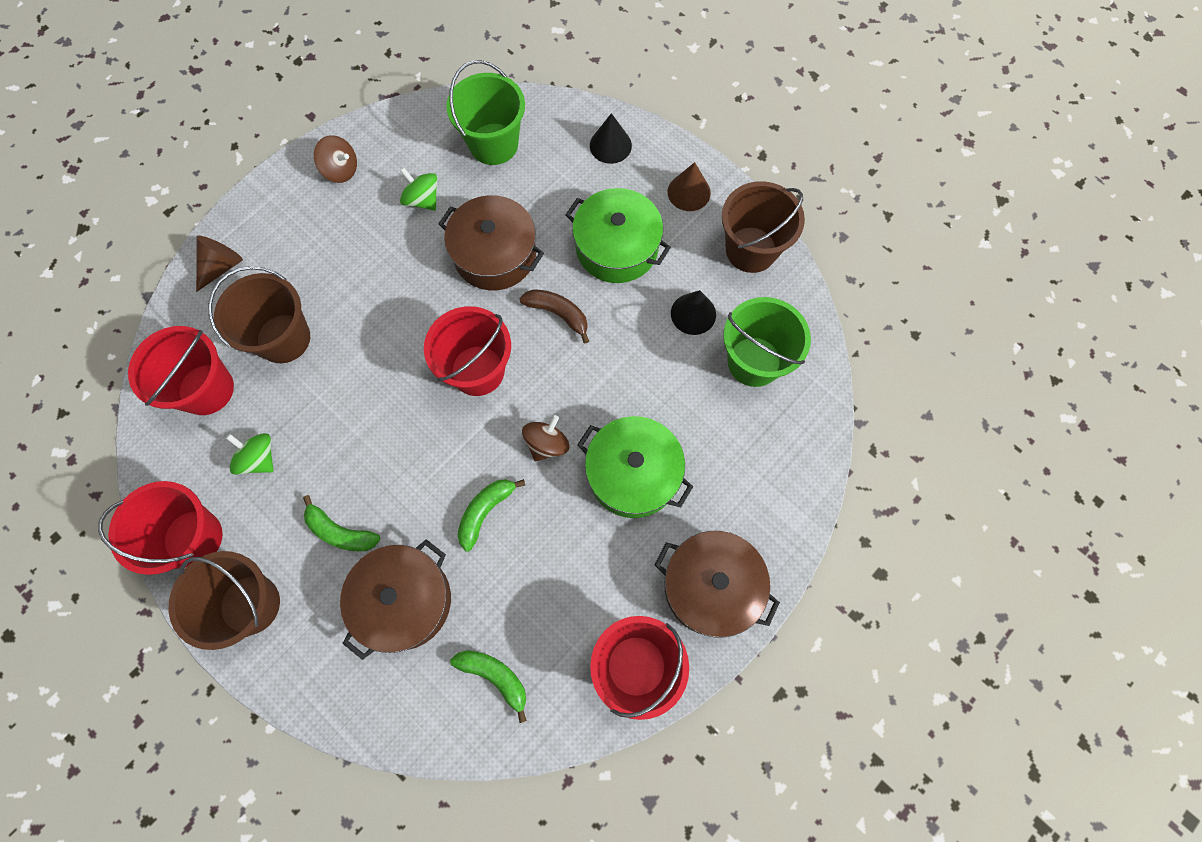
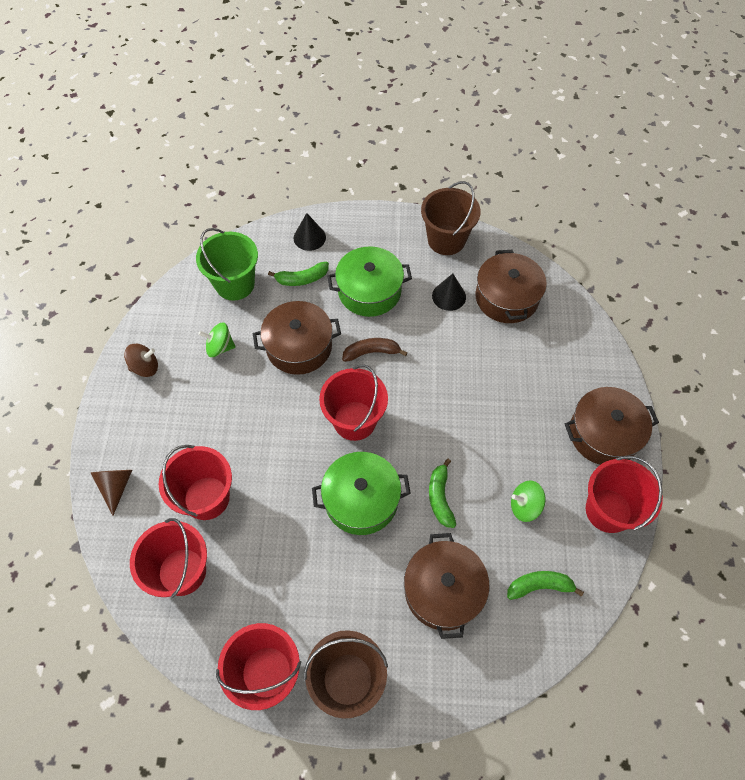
camera: 40 degrees left, 10 degrees down
(259, 458) = (263, 585): green spinning top -> green spinning top (524, 506)
(283, 338) = (206, 498): brown bucket -> red bucket
(340, 532) = (362, 584): green banana -> green banana (302, 279)
(547, 444) = (438, 430): brown spinning top -> none
(633, 474) = (502, 408): green pot -> green pot (361, 500)
(689, 192) = (381, 233): brown cone -> none
(754, 361) = (506, 297): green bucket -> brown pot

